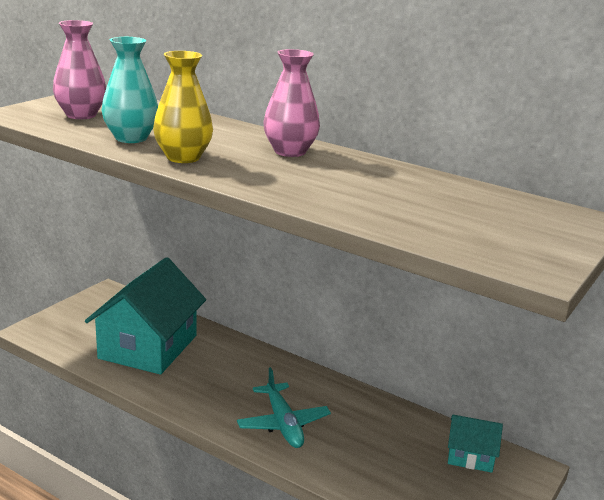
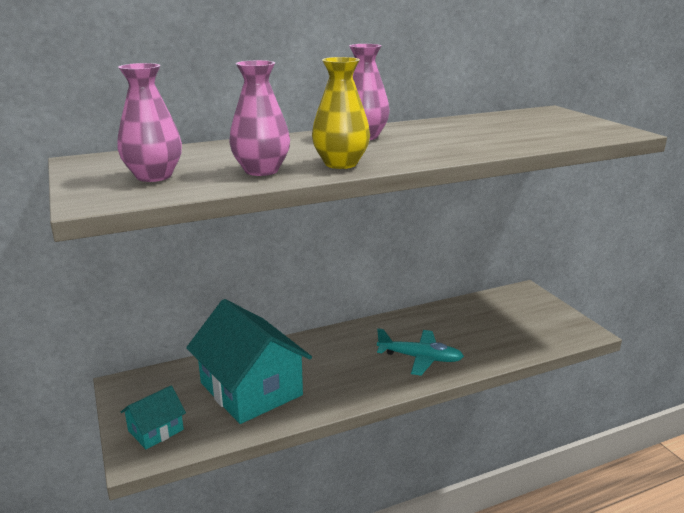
camera: 55 degrees left, 0 degrees up
(131, 138) = (261, 170): turquoise vase -> pink vase
(470, 456) = (503, 303): turquoise house -> turquoise house (156, 430)

